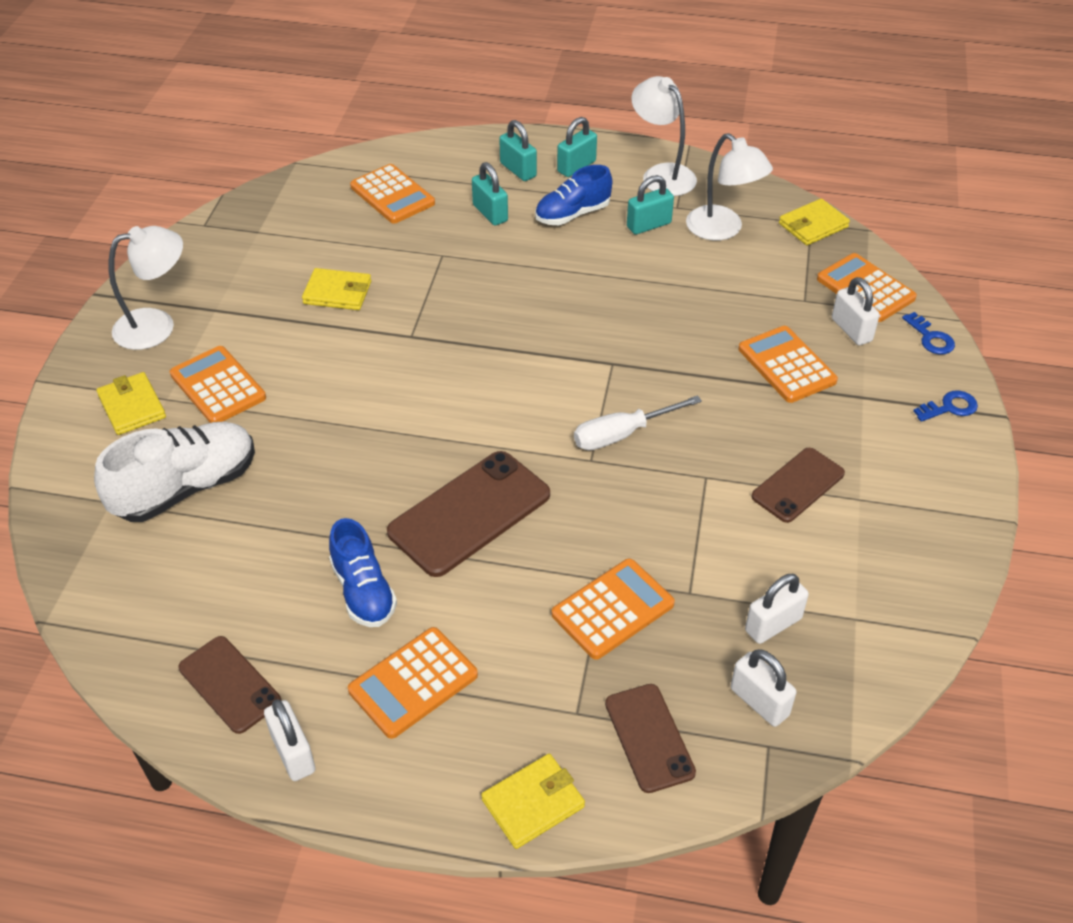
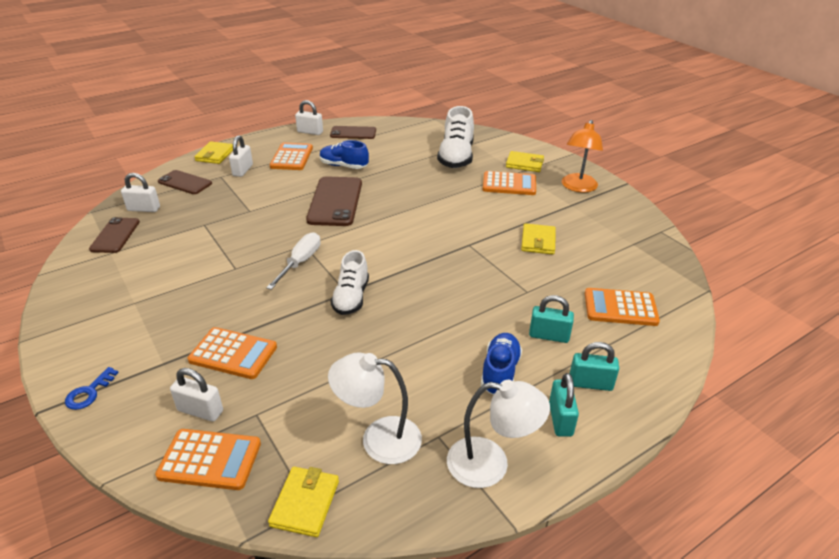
camera: 135 degrees right, 10 degrees down
(157, 325) = (578, 187): white lamp -> orange lamp
(337, 293) = (538, 241): yellow wallet -> yellow wallet turned 45 degrees counterclockwise
(613, 609) = (235, 205): orange calculator -> none
(615, 353) = (351, 297): none -> white shoe
(649, 225) = (438, 402): turquoise padlock -> none
(773, 624) = (153, 232): white padlock -> white padlock (243, 170)
(798, 485) = (177, 290): brown phone -> brown phone (115, 235)
(930, 338) = (126, 445): blue key -> none

